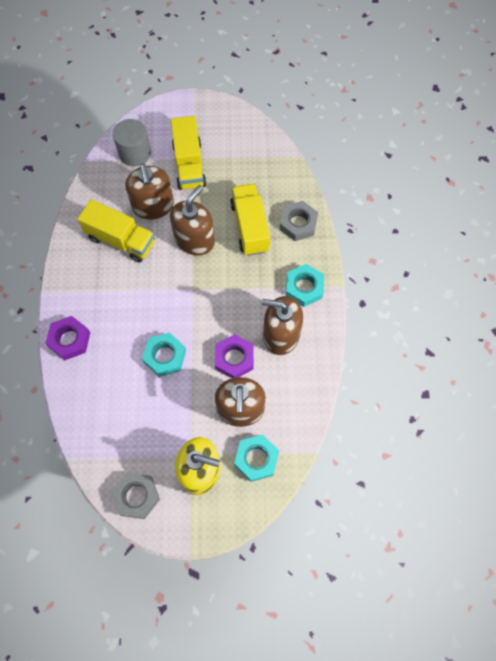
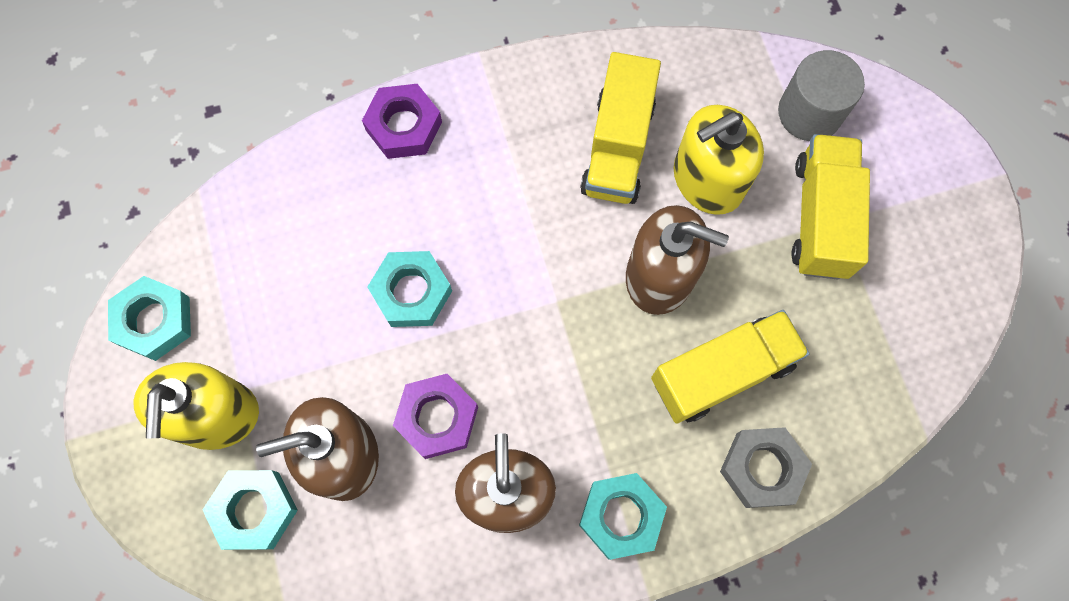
camera: 75 degrees right, 5 degrees up
(136, 496) = (154, 321): grey nut -> turquoise nut
(153, 206) = (707, 180): brown soap dispenser -> yellow soap dispenser
(189, 165) = (820, 218): yellow truck -> yellow truck turned 120 degrees clockwise

